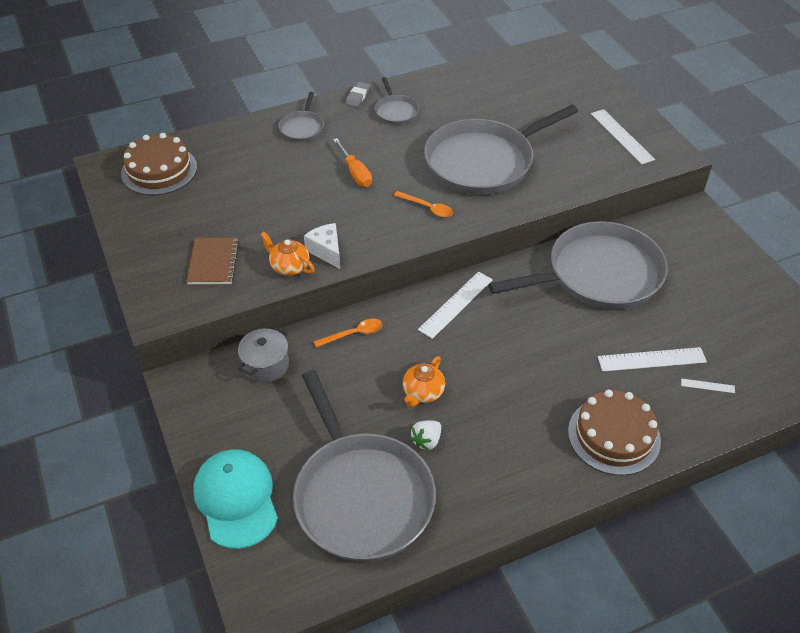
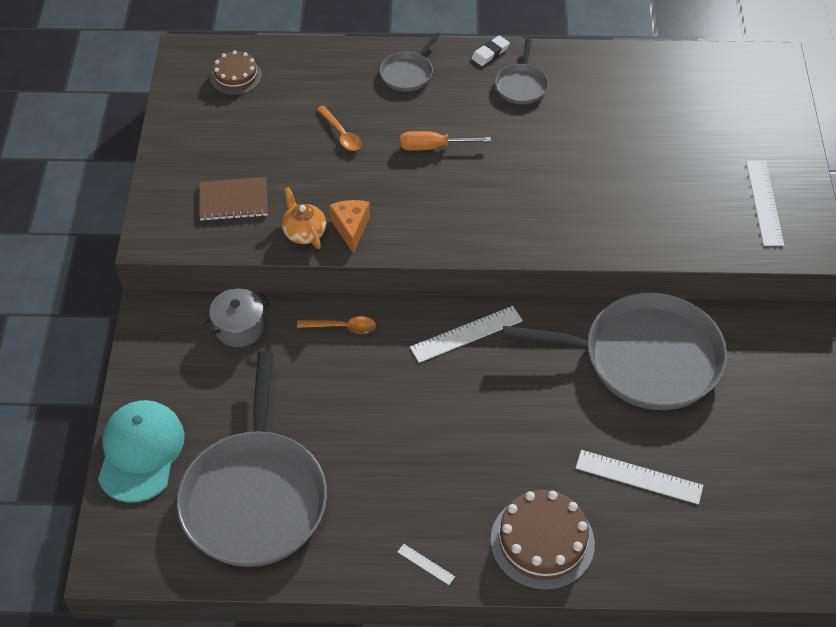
camera: 25 degrees right, 5 degrees up
(159, 170) = (236, 76): brown cake -> brown cake, size x0.61
(213, 262) = (233, 201): brown notebook -> brown notebook turned 60 degrees clockwise
(326, 251) = (351, 228): white cheese -> orange cheese
(355, 173) = (433, 147): orange screwdriver -> orange screwdriver turned 90 degrees clockwise
(357, 96) = (490, 53): grey eraser -> white eraser
(423, 393) = (375, 417): orange teapot -> none
(426, 441) = (349, 468): white strawberry -> none
(427, 208) = (485, 215): orange spoon -> orange spoon (341, 134)
(483, 162) = (581, 181): grey pan -> none
(707, 386) = (681, 530): white ruler -> white ruler (426, 564)

